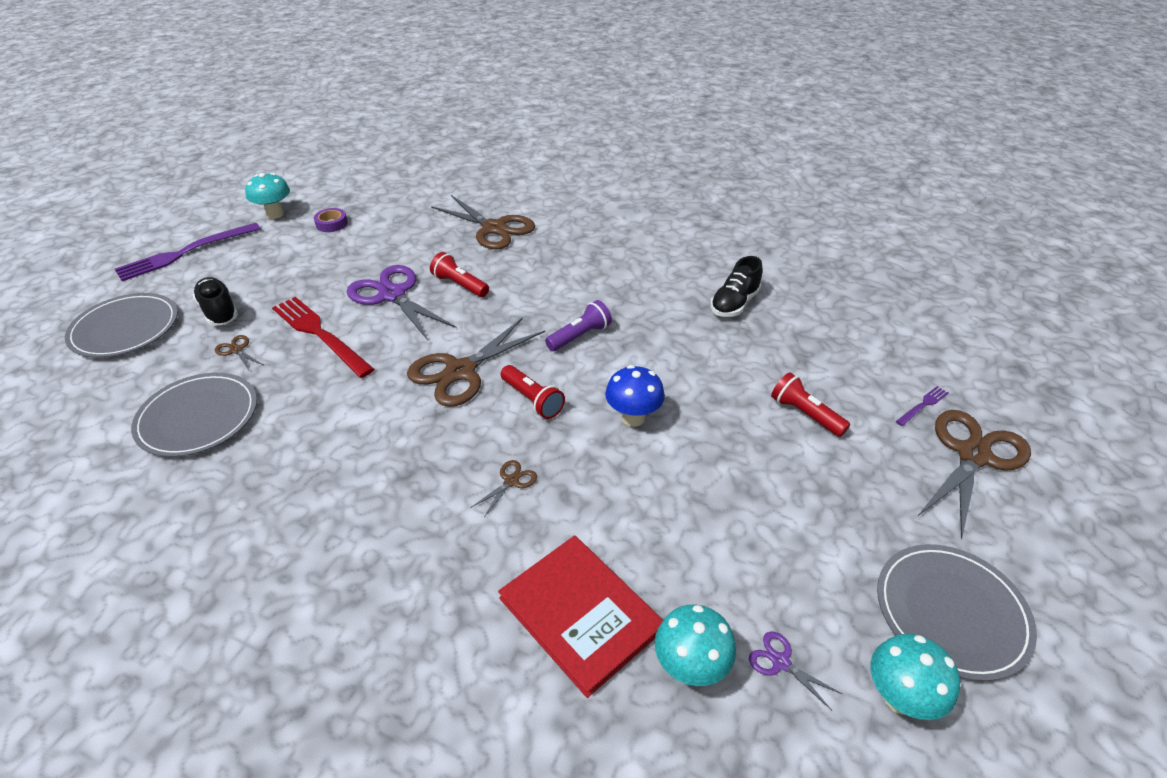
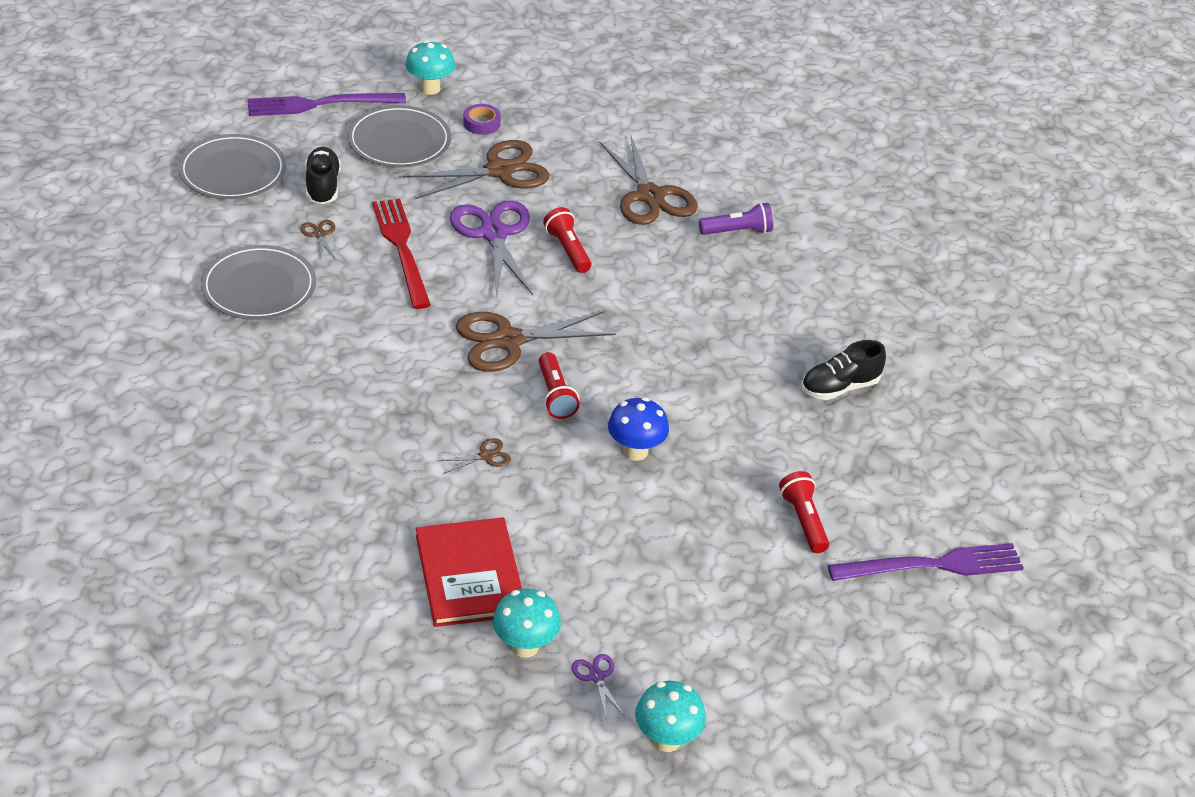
camera: 25 degrees right, 0 degrees up
(580, 336) = (648, 354): purple flashlight -> purple flashlight (737, 231)
(923, 405) = (932, 565): purple fork -> purple fork, size x2.27
(951, 612) = (769, 715): grey plate -> grey plate (399, 141)
(973, 455) = (930, 626): brown scissors -> brown scissors (499, 171)

